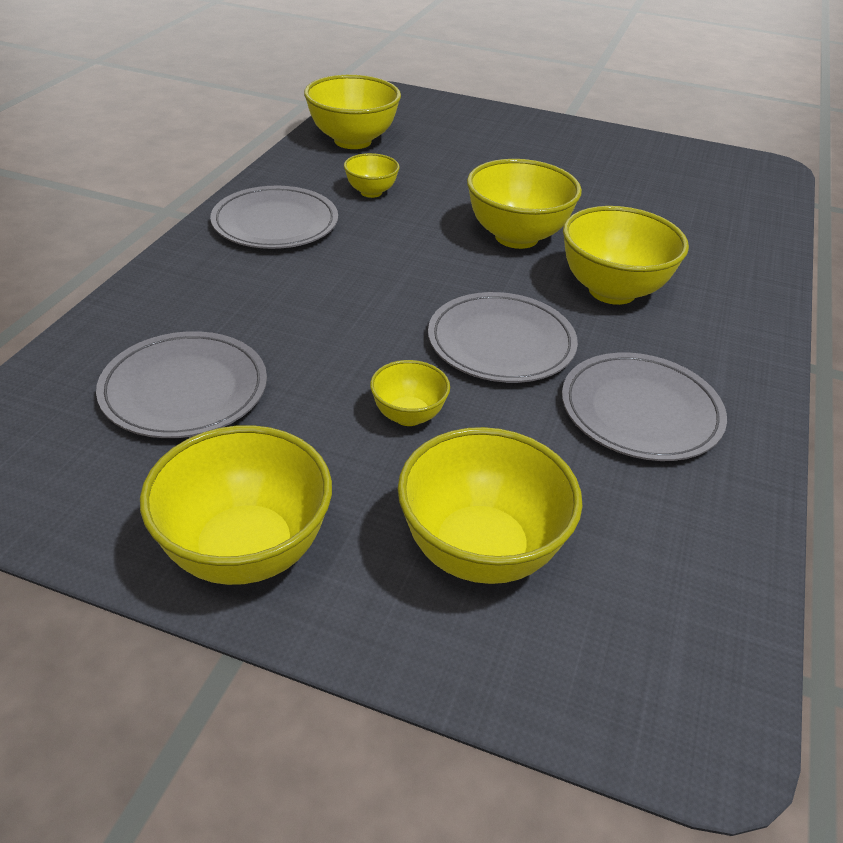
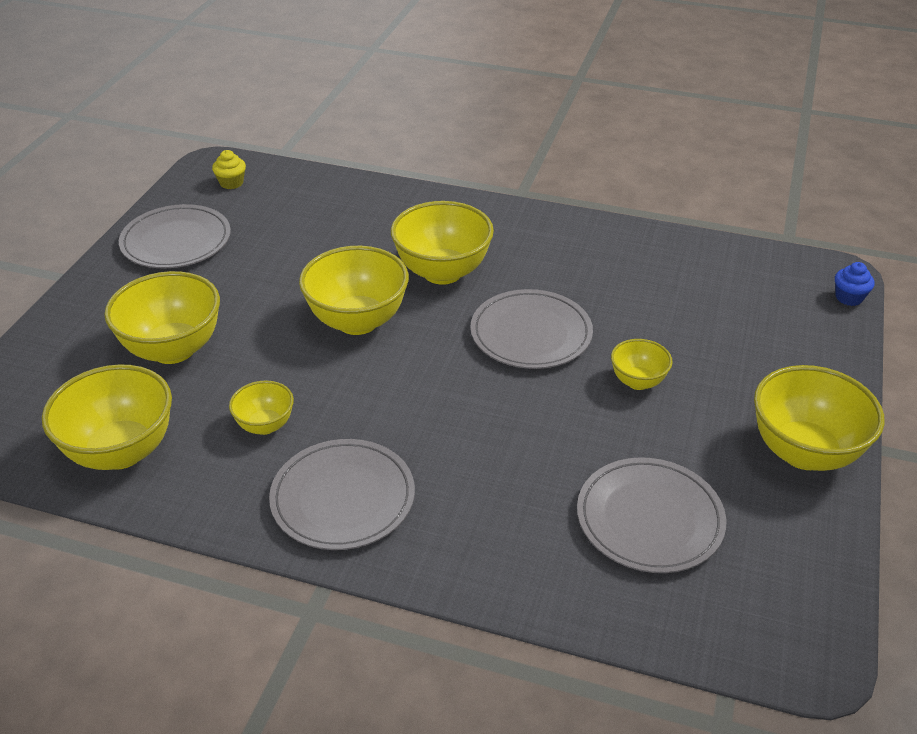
camera: 90 degrees left, 0 degrees up
(480, 551) = (754, 346): yellow bowl -> yellow bowl (173, 349)
(629, 733) = (849, 297): none -> blue cupcake
(640, 411) = (595, 271): grey plate -> grey plate (176, 241)
(742, 177) = (231, 183): none -> yellow cupcake

